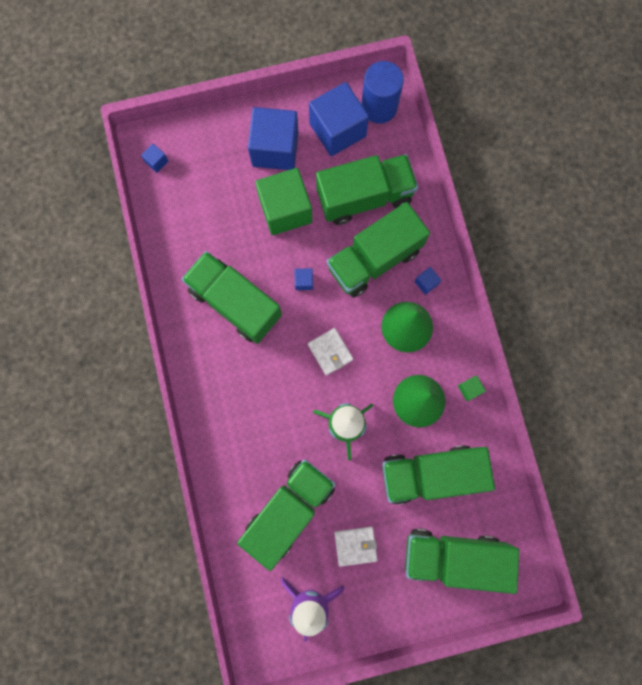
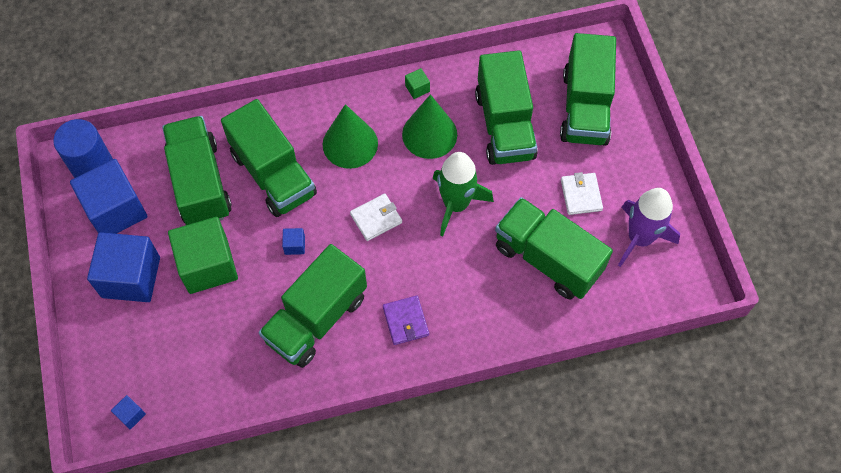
camera: 90 degrees left, 15 degrees down
(231, 379) = (405, 321): none -> purple wallet
(426, 283) = (302, 125): blue cube -> none

